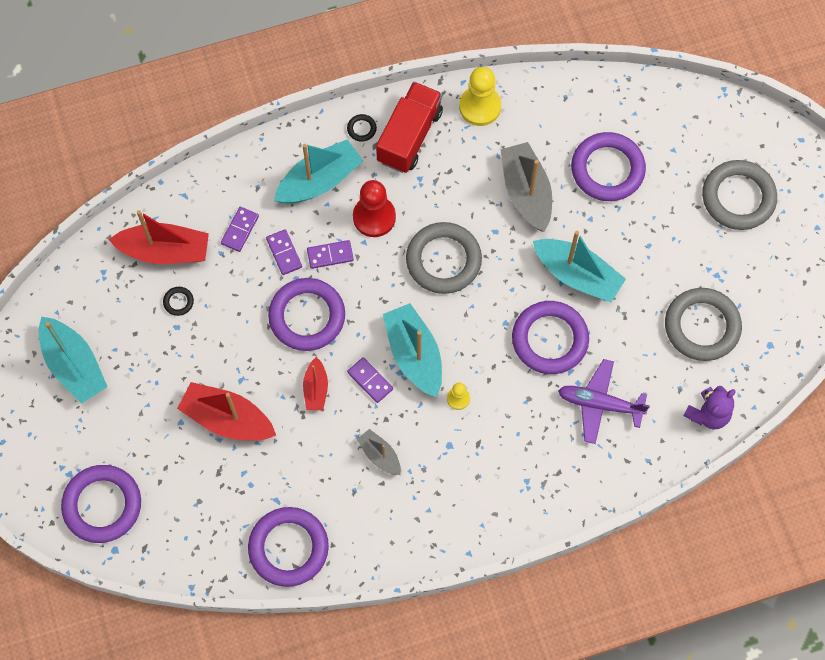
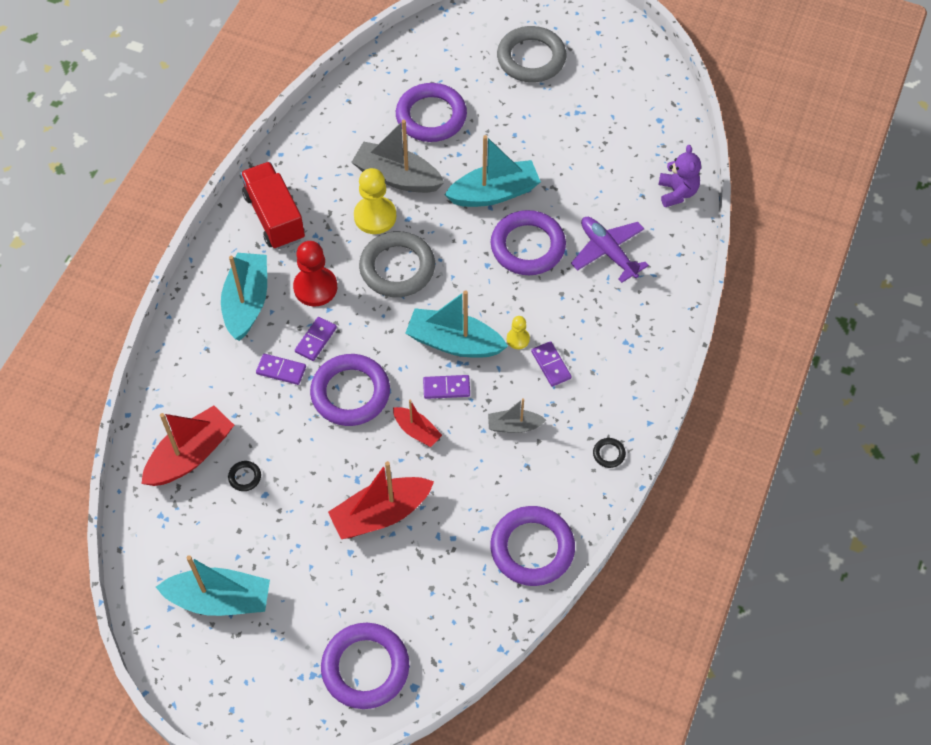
camera: 50 degrees left, 10 degrees down
(240, 230) = (229, 387): purple domino -> purple domino (551, 365)
(361, 129) = (234, 243): black ring -> black ring (609, 454)
(480, 107) = (299, 156): yellow pawn -> yellow pawn (375, 216)
(600, 404) = (608, 252): purple plane -> purple plane turned 90 degrees clockwise
(702, 326) = (607, 148): grey ring -> none

